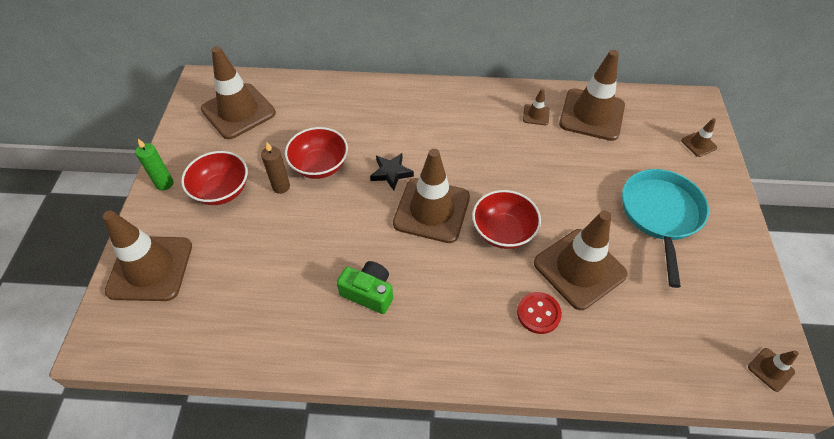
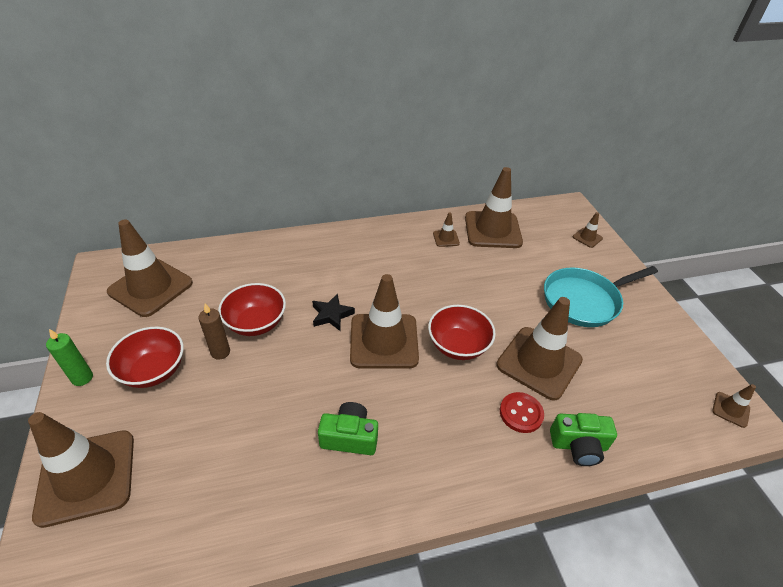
camera: 20 degrees left, 10 degrees down
(583, 359) = (578, 446): none -> green camera
(660, 215) = (584, 300): turquoise pan -> turquoise pan turned 105 degrees counterclockwise

